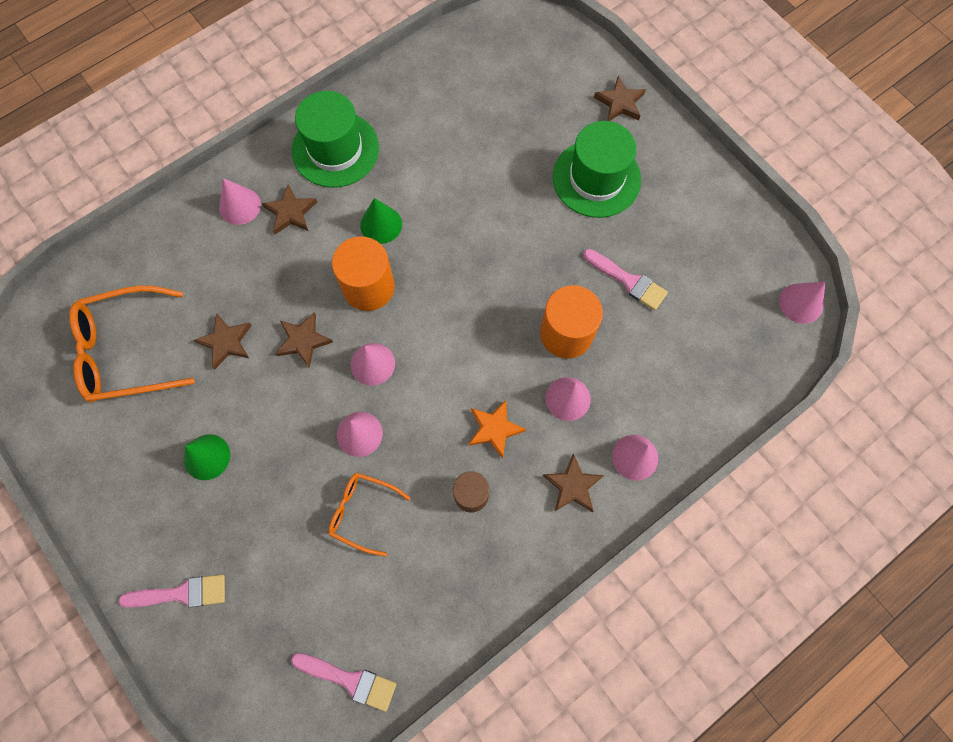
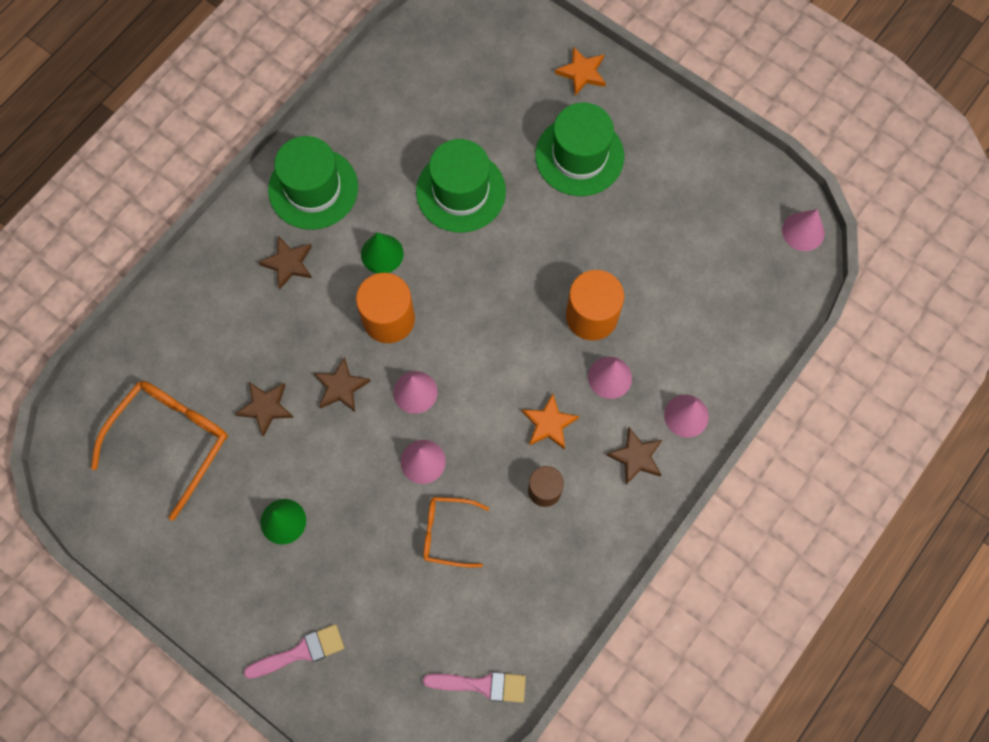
camera: 15 degrees left, 0 degrees up
(127, 351) = (170, 441): orange glasses -> orange glasses turned 150 degrees clockwise
(240, 206) = (235, 269): pink cone -> none
(473, 185) = (461, 191): none -> green hat
(620, 102) = (582, 73): brown star -> orange star
(628, 281) = (636, 250): pink brush -> none

